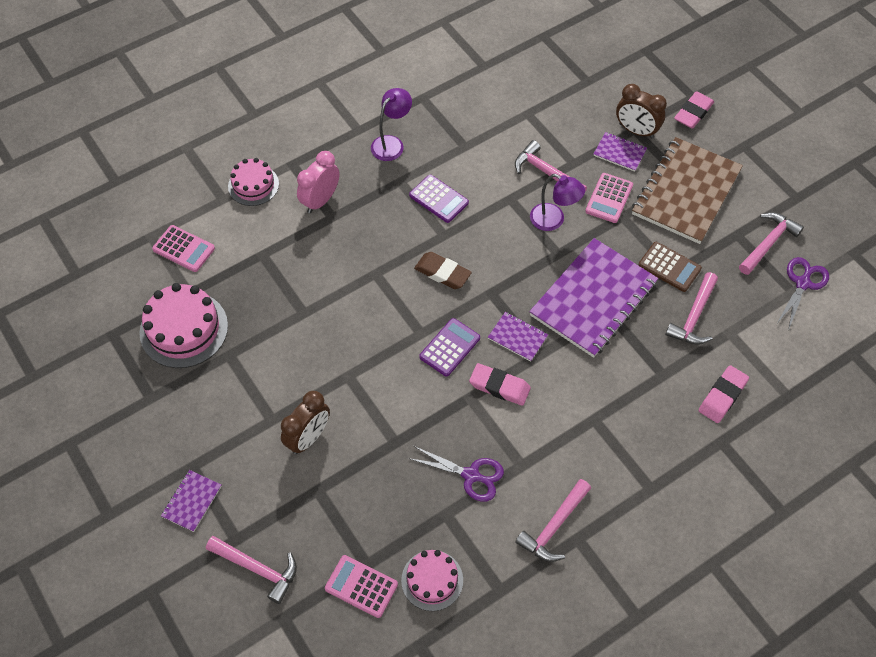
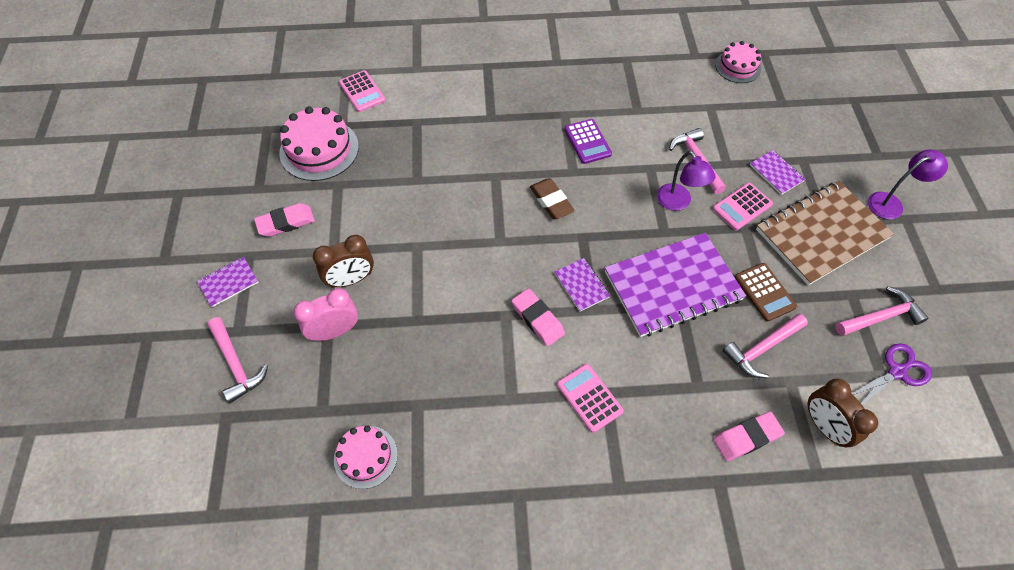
camera: 30 degrees right, 0 degrees up
(253, 185) = (446, 68): pink cake -> pink cake (738, 67)
(320, 200) = (490, 101): pink clock -> pink clock (335, 331)
(361, 586) = (304, 427): pink calculator -> pink calculator (589, 398)
(391, 143) = (577, 83): purple lamp -> purple lamp (891, 203)
(449, 347) = (516, 265): purple calculator -> none
(471, 475) = (462, 383): purple scissors -> none
(554, 527) = (504, 471): pink hammer -> none
(636, 131) = (803, 161): brown clock -> brown clock (824, 426)
(693, 113) = (870, 169): pink eraser -> pink eraser (286, 222)

